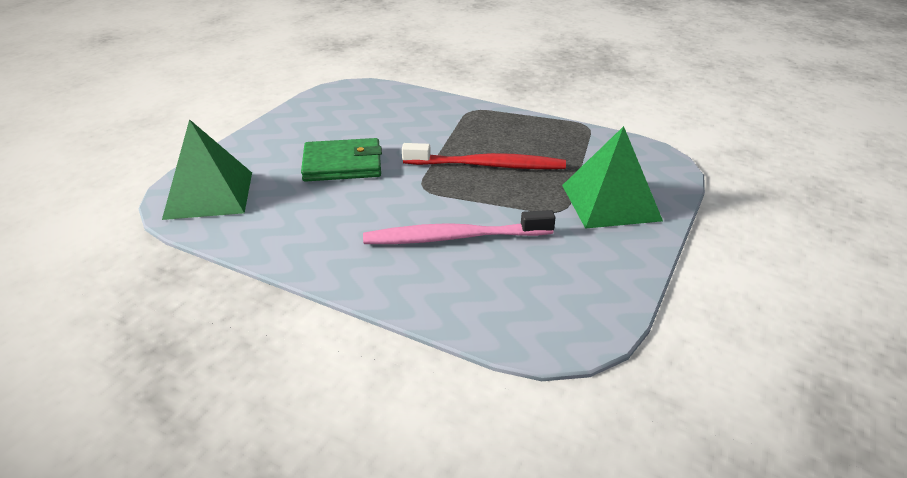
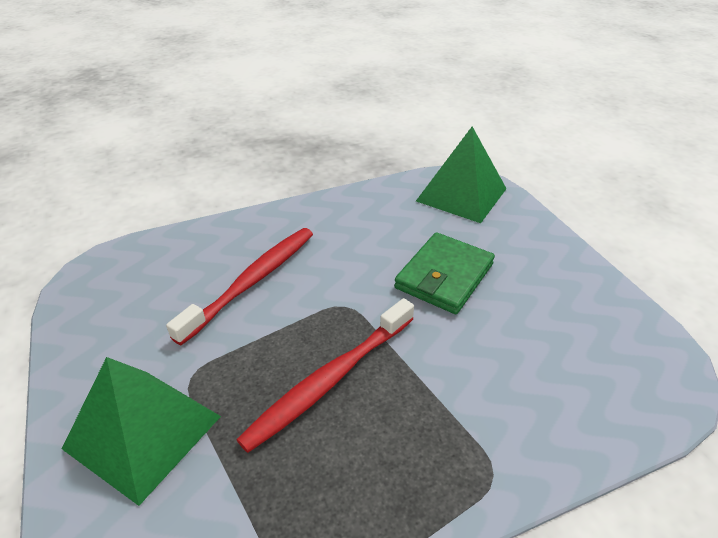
camera: 130 degrees right, 5 degrees up
(454, 237) = (252, 282): pink toothbrush -> red toothbrush

